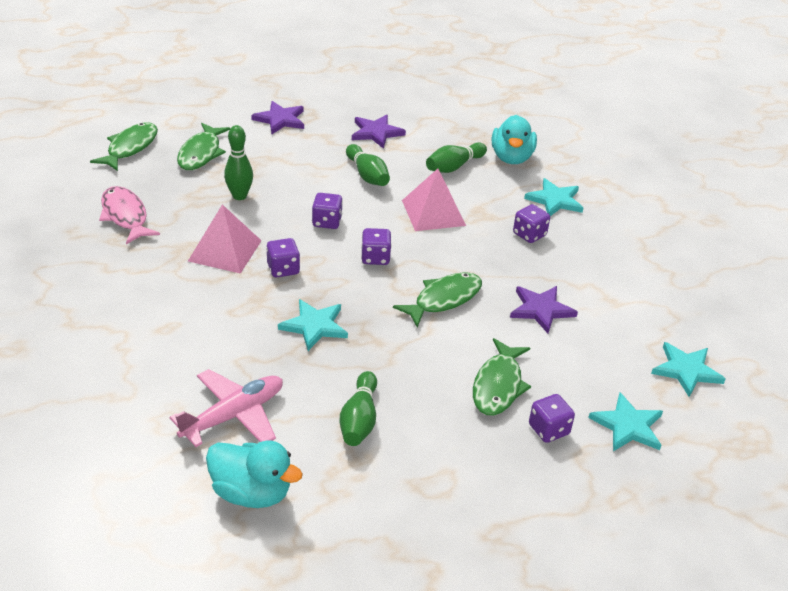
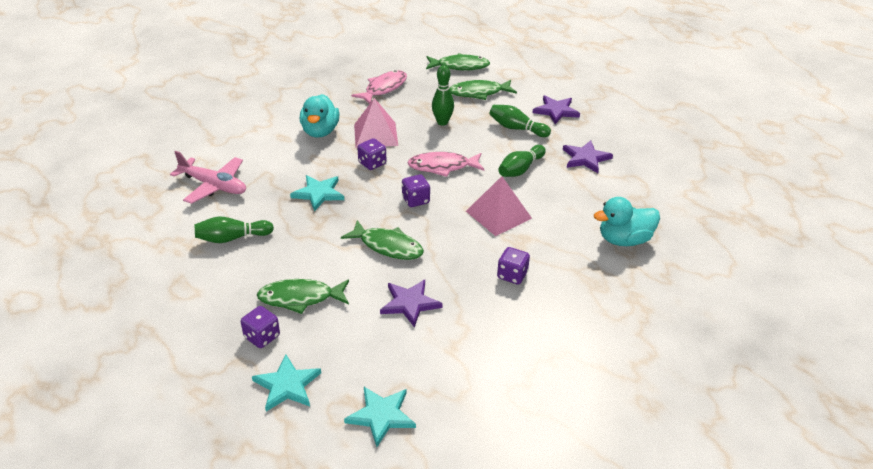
camera: 70 degrees right, 0 degrees up
(251, 493) = (149, 212): turquoise duck -> turquoise duck (320, 131)
(327, 222) = (442, 167): purple dice -> pink fish
(454, 167) = (576, 210): green bowling pin -> green bowling pin (516, 128)
(555, 200) = (580, 281): turquoise star -> none

